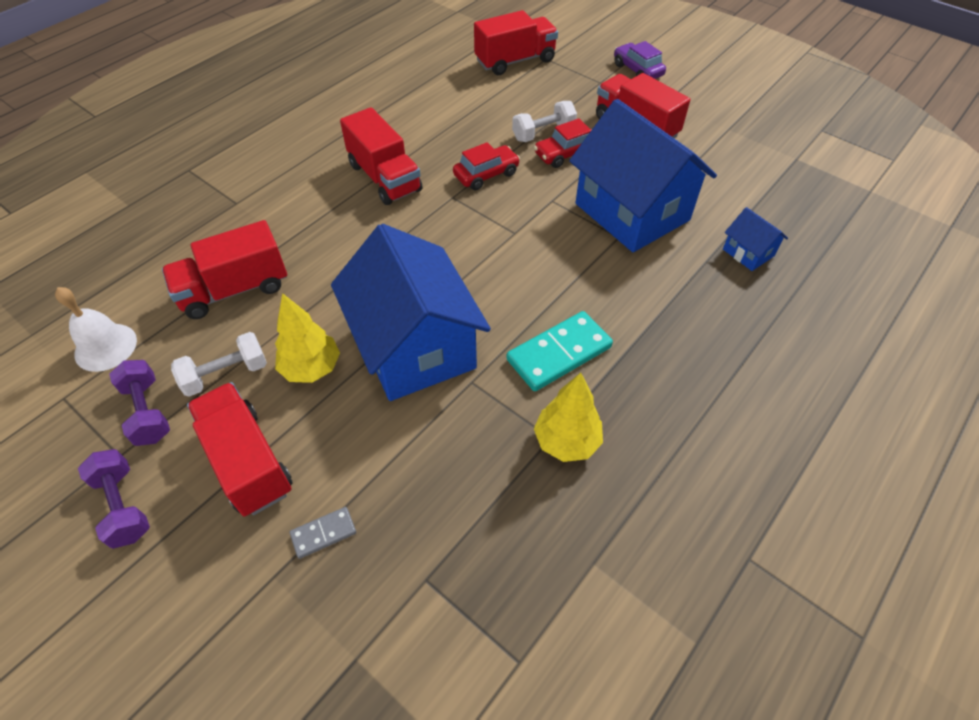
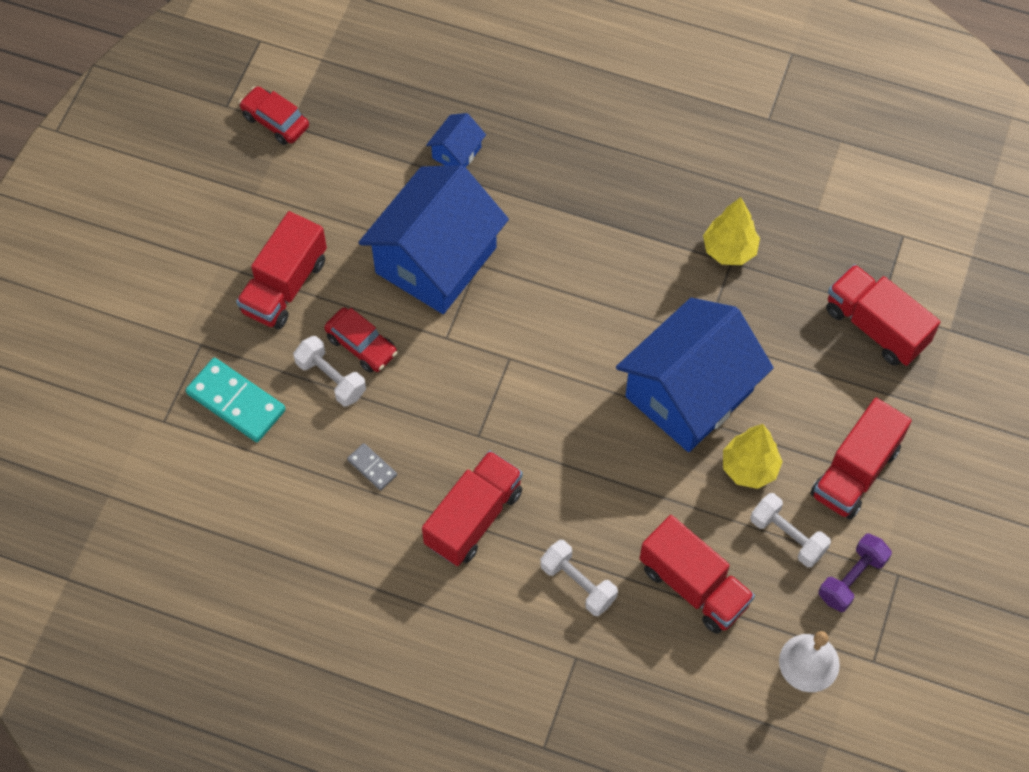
camera: 110 degrees left, 10 degrees up
(123, 506) = (933, 542): purple dumbbell -> none
(291, 220) = (578, 584): none -> white dumbbell
(323, 533) = (882, 388): grey domino -> grey domino (372, 467)
(486, 174) = (428, 414): red car -> red car (275, 121)
(515, 61) = (182, 457): red truck -> red truck (876, 326)
(559, 353) = (645, 278): turquoise domino -> turquoise domino (236, 402)
(637, 70) = (160, 308): purple car -> none

